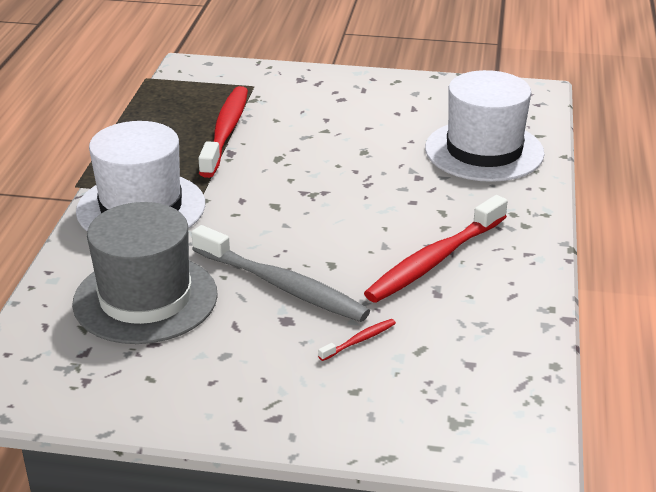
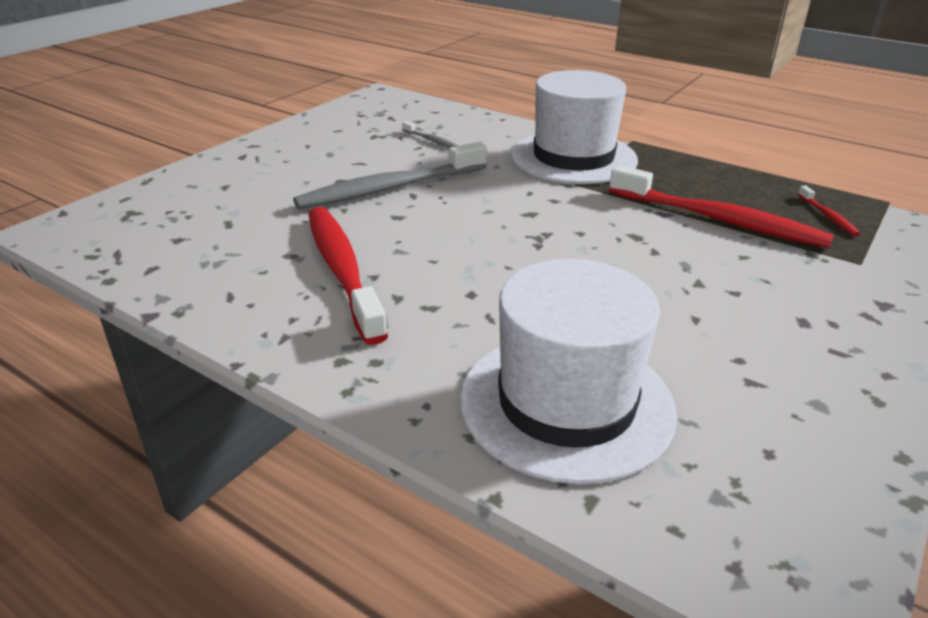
camera: 115 degrees right, 0 degrees up
(145, 298) = (431, 140): grey hat -> grey toothbrush
(359, 340) = (276, 201): red toothbrush -> red toothbrush (828, 216)

